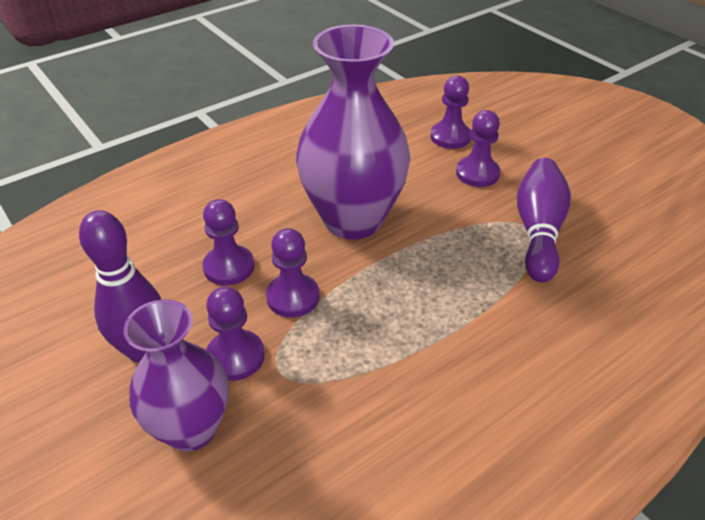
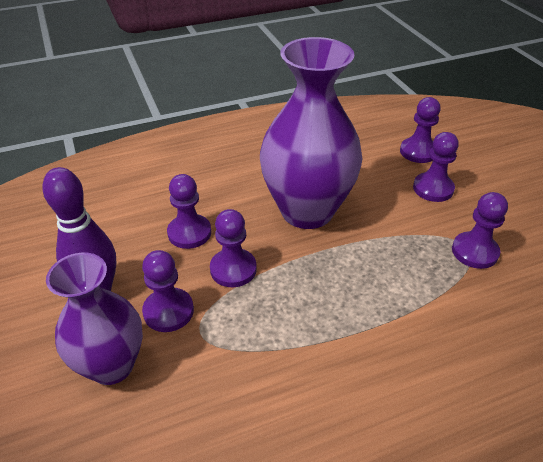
camera: 15 degrees right, 0 degrees up
(538, 231) = (474, 251): purple bowling pin -> purple pawn

